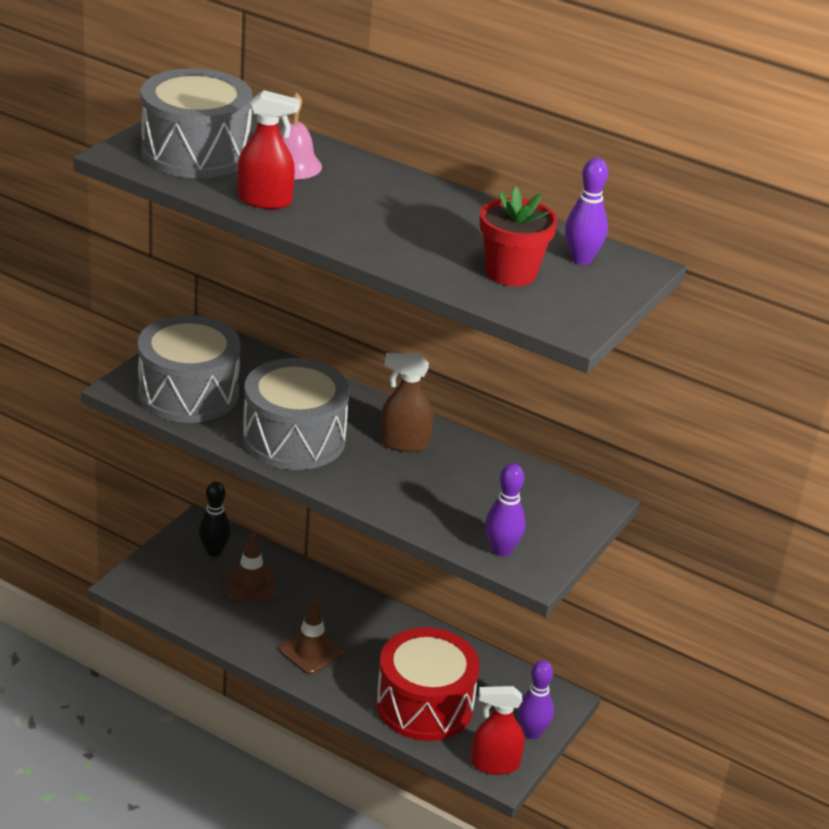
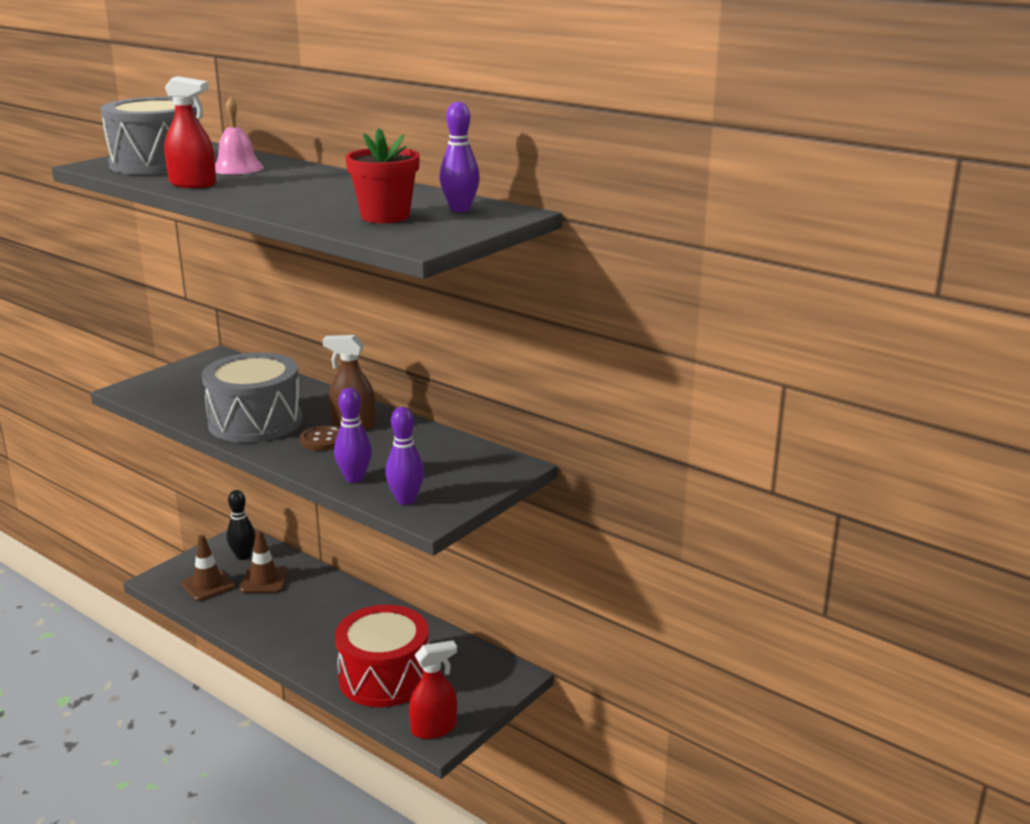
camera: 10 degrees right, 10 degrees down
(188, 393) = (181, 393): grey drum -> none
(311, 651) = (296, 632): brown traffic cone -> brown traffic cone (208, 585)
(380, 466) = (323, 440): none -> brown button
(494, 764) = (434, 728): red spray bottle -> red spray bottle turned 150 degrees clockwise
(532, 732) = (478, 702): purple bowling pin -> purple bowling pin (354, 478)

